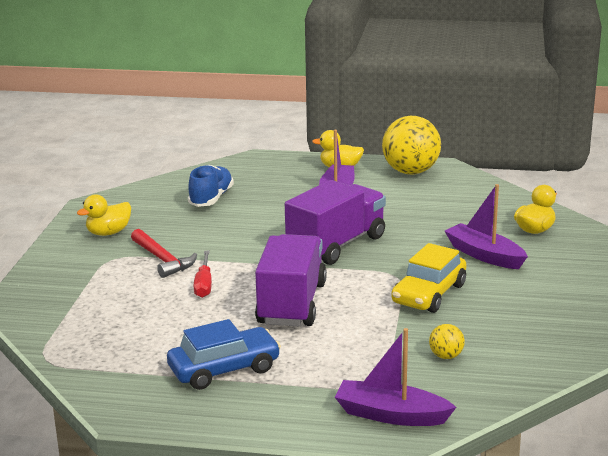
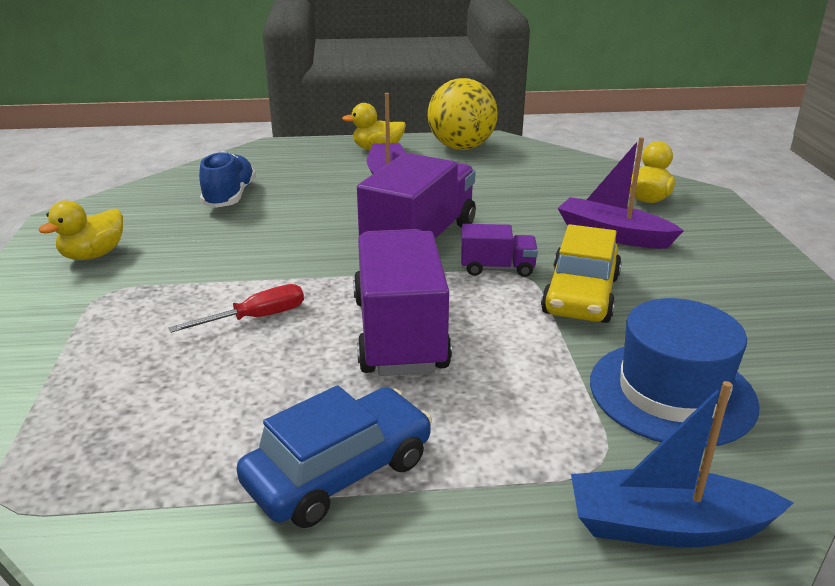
camera: 15 degrees left, 5 degrees up
(163, 260) = (183, 286): red hammer -> none
(204, 284) = (256, 318): red screwdriver -> red screwdriver turned 105 degrees counterclockwise
(381, 270) = (497, 268): none -> purple truck
(391, 415) = (666, 526): purple boat -> blue boat
(446, 356) = (672, 392): yellow ball -> blue hat

